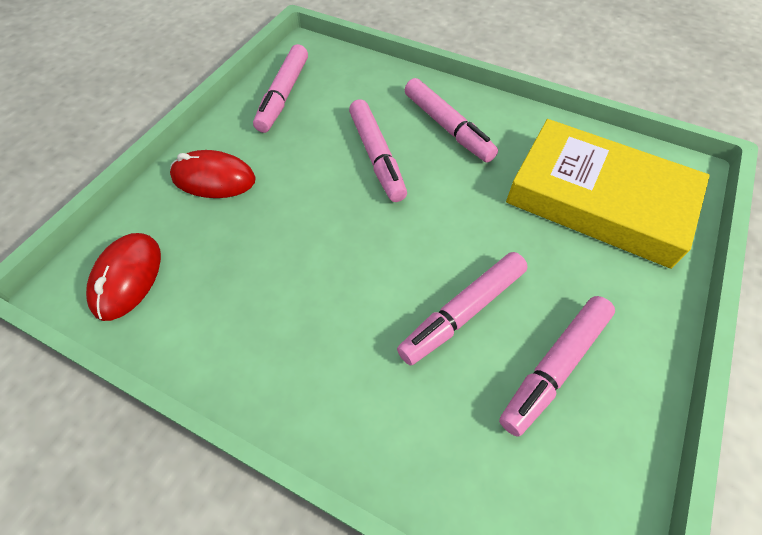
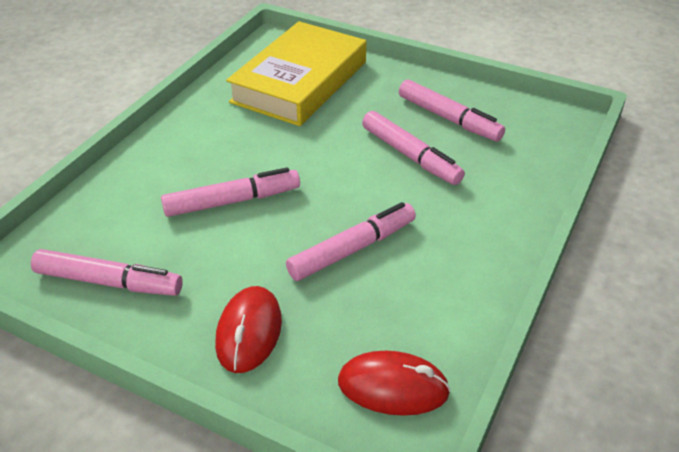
camera: 90 degrees left, 15 degrees down
(447, 127) = (198, 153): pink marker -> pink marker (352, 249)

